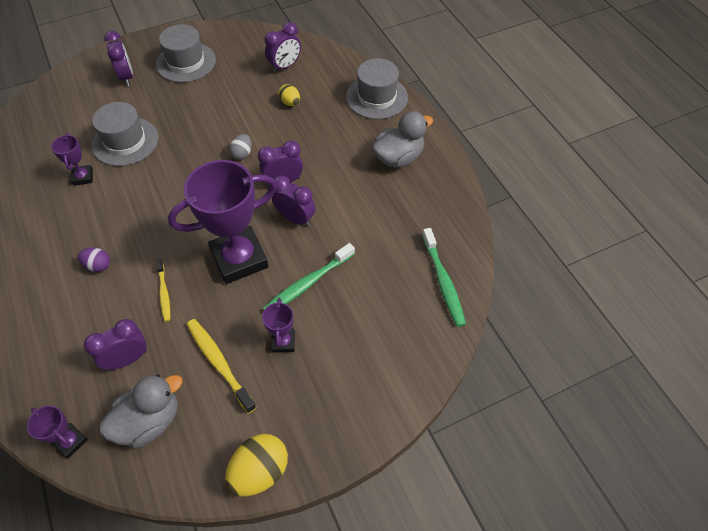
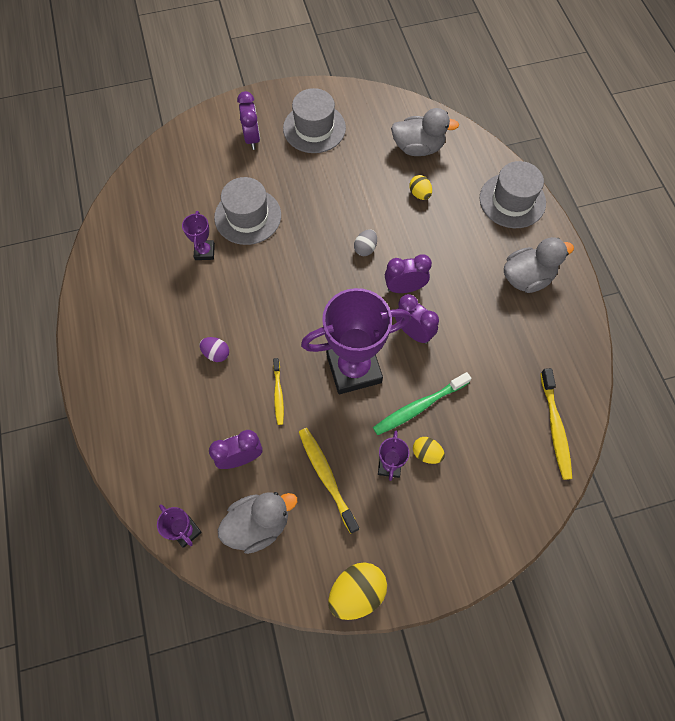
camera: 10 degrees right, 10 degrees up
(285, 66) = (418, 148): purple clock -> grey duck
(319, 325) = (426, 453): none -> yellow egg
(443, 282) = (555, 427): green toothbrush -> yellow toothbrush

